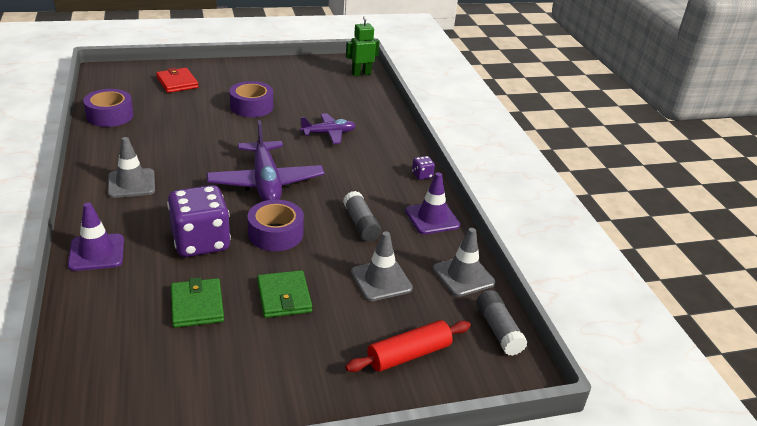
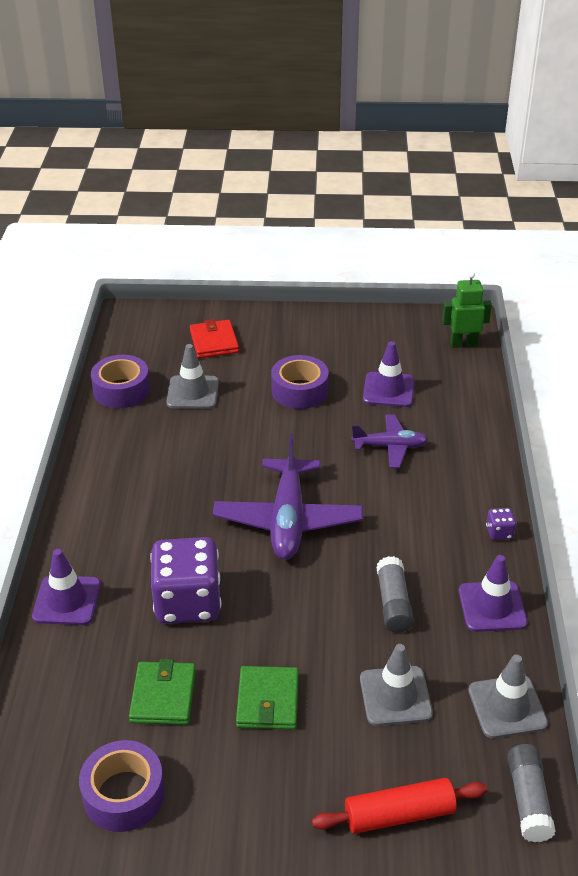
camera: 20 degrees right, 5 degrees up
(131, 183) = (126, 501): grey traffic cone -> grey traffic cone (193, 393)
(275, 234) = (281, 603): purple tape -> purple tape (124, 794)
(317, 102) = (388, 390): none -> purple traffic cone

